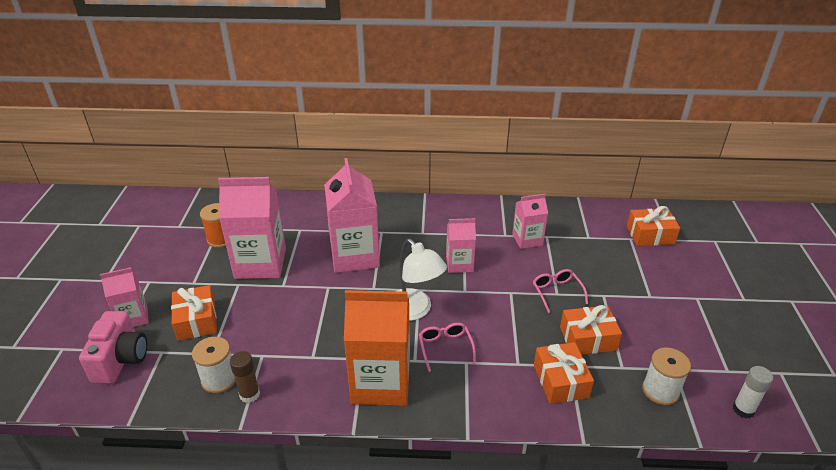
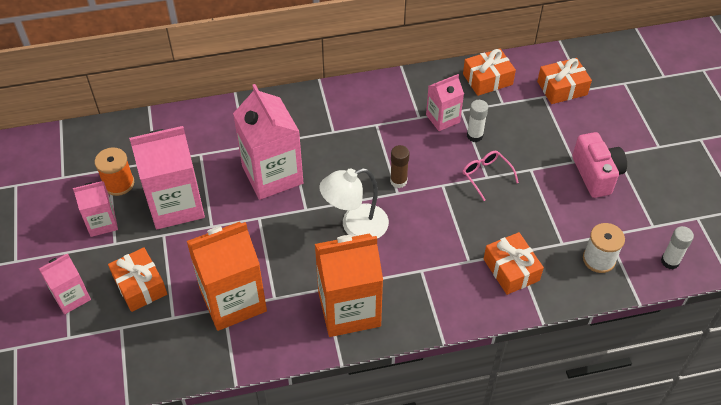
camera: 15 degrees left, 15 degrees up
(121, 360) = (84, 345): pink camera -> pink camera (596, 174)
(219, 379) = (193, 342): white spool -> none
(249, 394) = (230, 350): brown glue stick -> brown glue stick (398, 181)
(273, 350) = (233, 300): none -> orange carton
(414, 310) = (355, 226): white lamp -> white lamp turned 120 degrees clockwise
(445, 347) = (397, 259): pink glasses -> none
(459, 264) = (383, 162): pink carton -> pink carton (102, 223)
(554, 258) = (474, 135): none -> white glue stick
(588, 338) = (526, 220): orange gift -> orange gift (487, 79)

